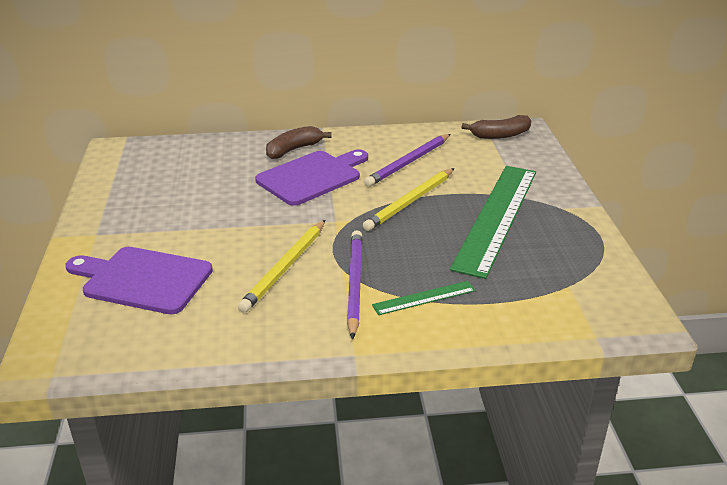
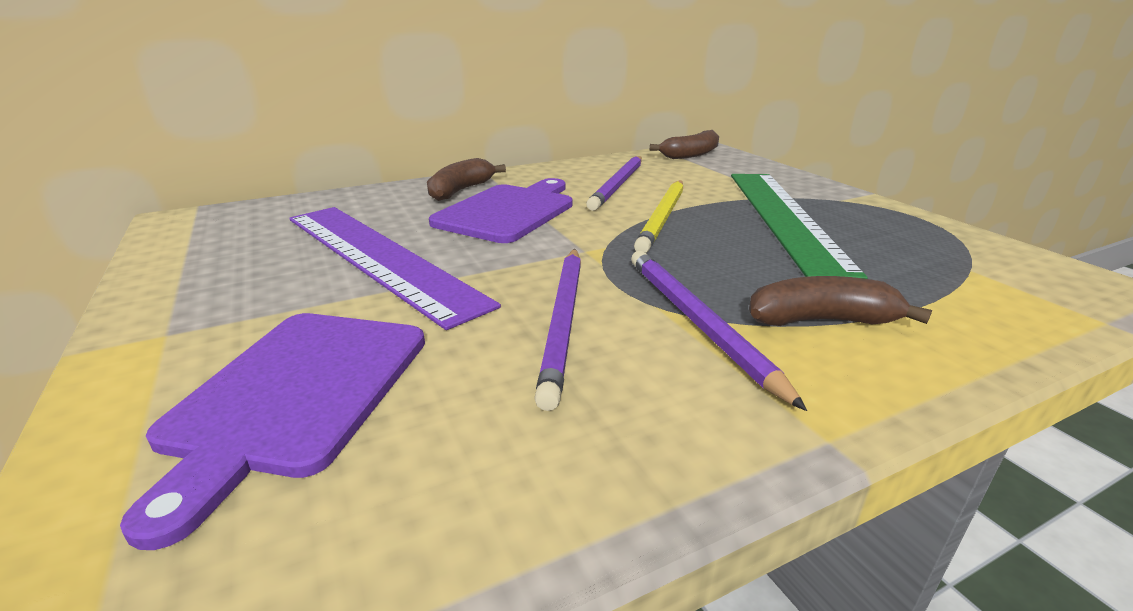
camera: 20 degrees left, 5 degrees down
(143, 279) = (295, 394): purple cutting board -> purple cutting board turned 75 degrees counterclockwise
(213, 203) = (378, 257): none -> purple ruler
(285, 268) = (564, 321): yellow pencil -> purple pencil
(424, 298) = (821, 320): green ruler -> brown banana

